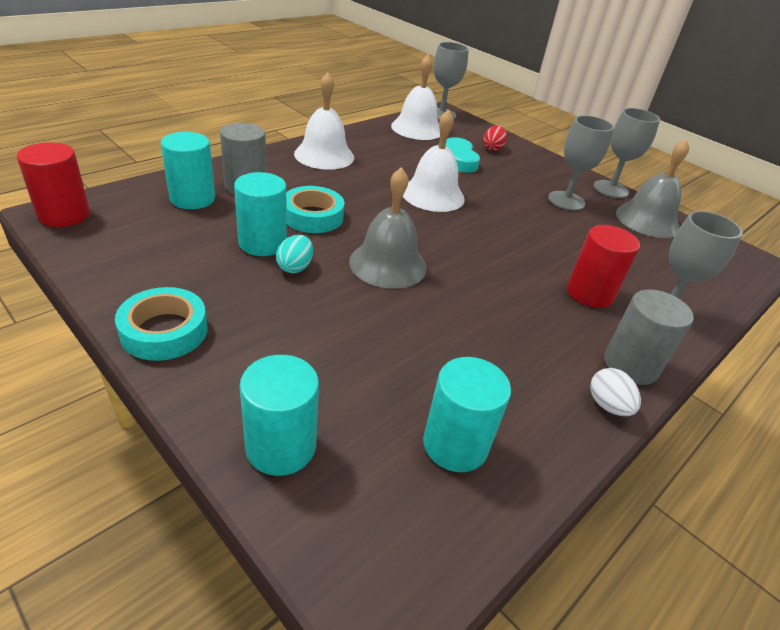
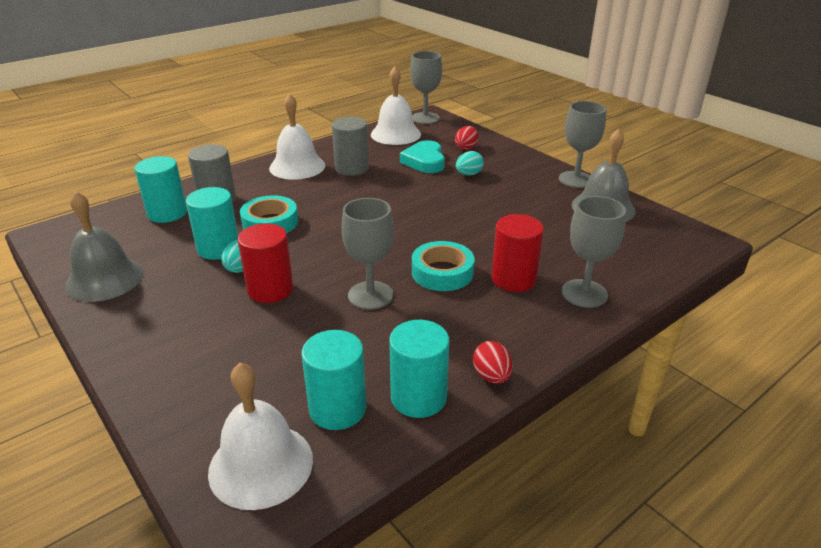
camera: 10 degrees right, 5 degrees down
(64, 215) = (57, 233): red cylinder -> red cylinder (270, 289)
(164, 331) = (117, 324): turquoise tape -> turquoise tape (442, 272)
(281, 447) = (188, 411): turquoise cylinder -> turquoise cylinder (418, 397)
(388, 264) = (326, 261): grey bell -> grey bell (104, 279)
(433, 195) = (390, 196): white bell -> white bell (261, 465)
(504, 176) = (468, 174): none -> turquoise egg
(566, 201) = (524, 194): grey goblet -> grey goblet (370, 295)
(607, 405) = (491, 376): white egg -> red egg
(630, 365) = (528, 341): grey cylinder -> grey cylinder (351, 168)

